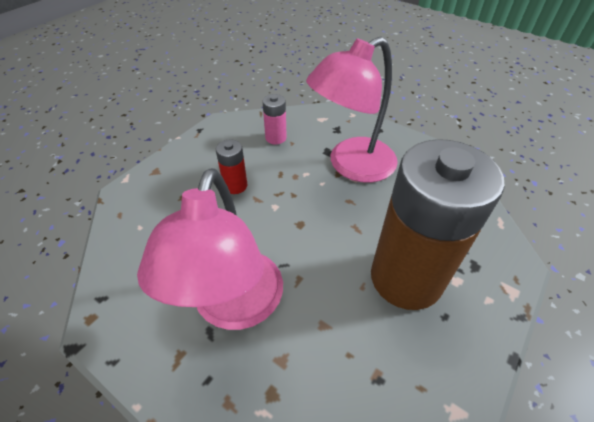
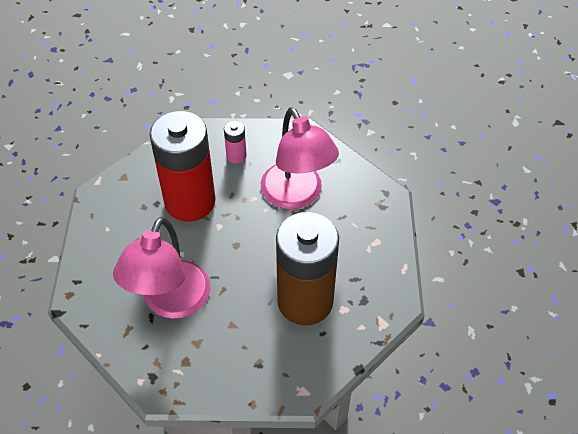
camera: 10 degrees right, 5 degrees up
(235, 185) = (190, 201): red battery -> red battery, size x2.43
(351, 166) = (297, 196): pink lamp -> pink lamp turned 90 degrees counterclockwise

